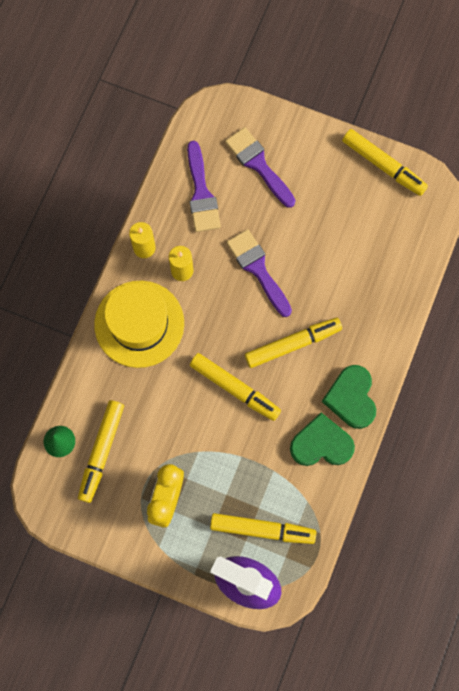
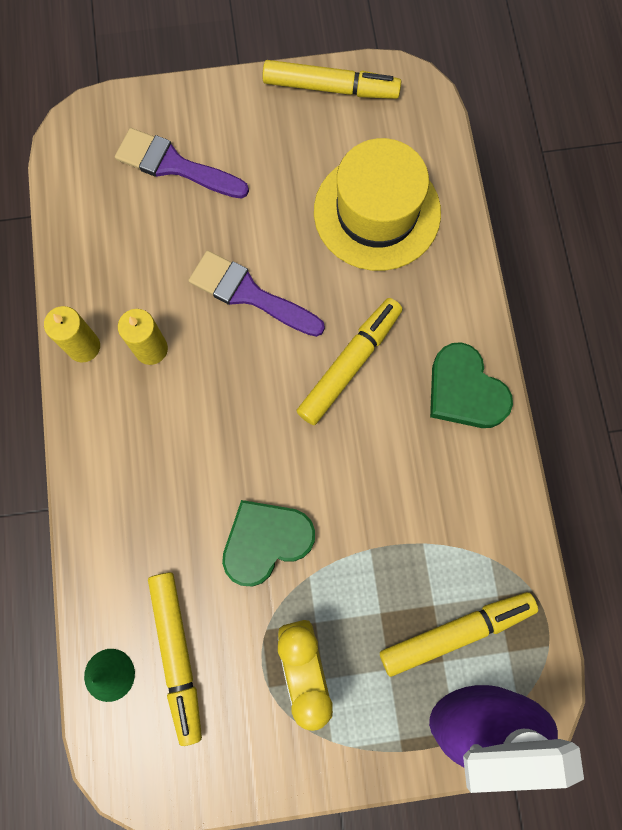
camera: 30 degrees left, 0 degrees up
(139, 324) = (132, 450): yellow hat -> yellow hat (377, 212)
(201, 193) = (121, 238): purple brush -> none
(235, 388) = (309, 464): yellow marker -> none
(321, 444) = (463, 472): green heart -> green heart (266, 541)

